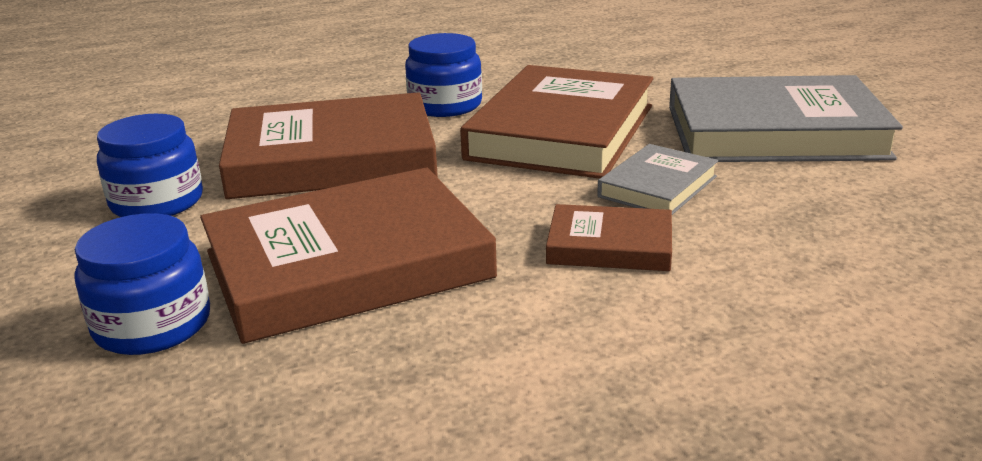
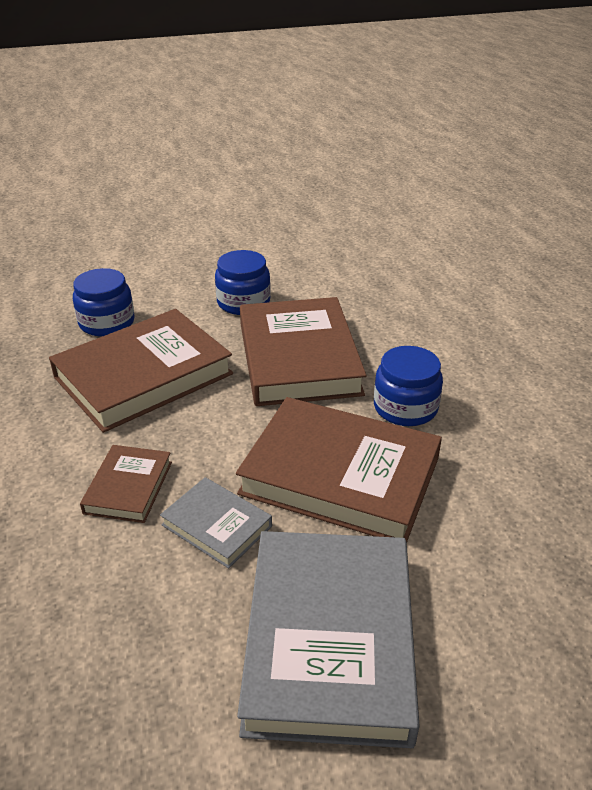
camera: 90 degrees right, 10 degrees up
(347, 265) = (143, 376): brown book -> brown book turned 75 degrees clockwise

